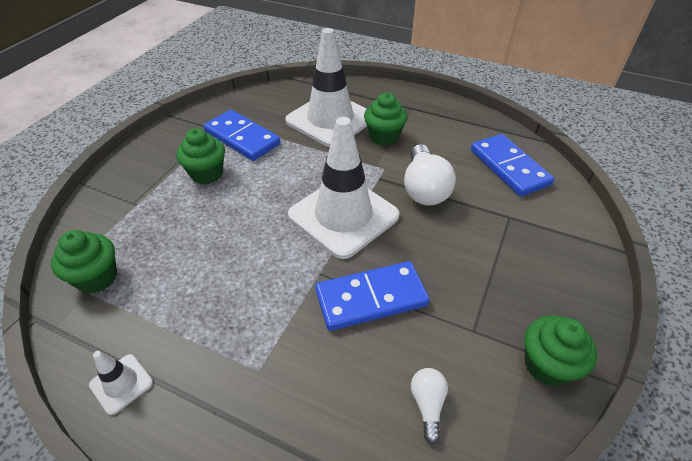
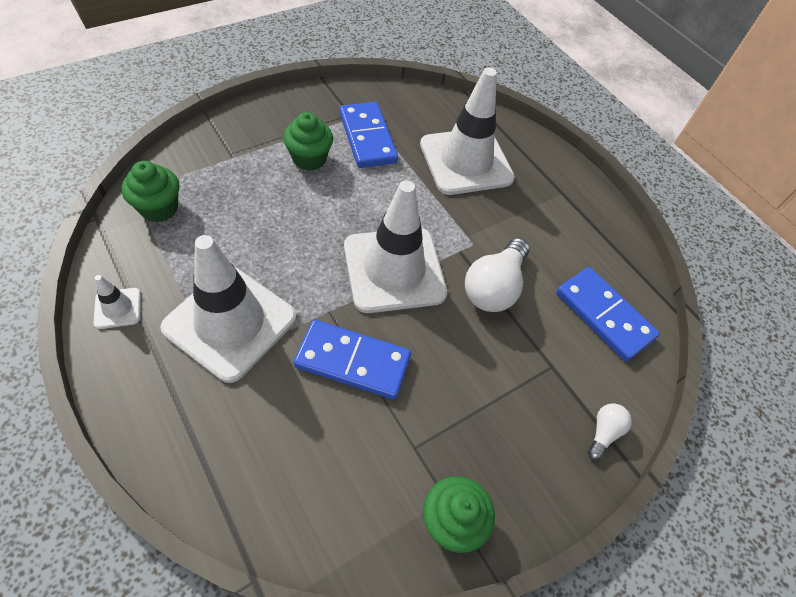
camera: 25 degrees right, 10 degrees up
(242, 331) = (230, 322): none -> white traffic cone
(384, 137) = (503, 209): green cupcake -> none
(427, 404) = (320, 480): white light bulb -> white light bulb (603, 432)
(509, 167) = (603, 315): blue domino -> blue domino turned 45 degrees counterclockwise

